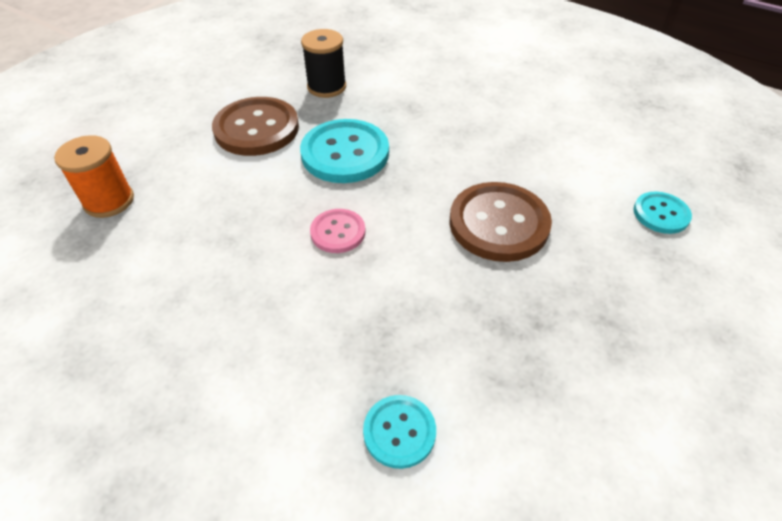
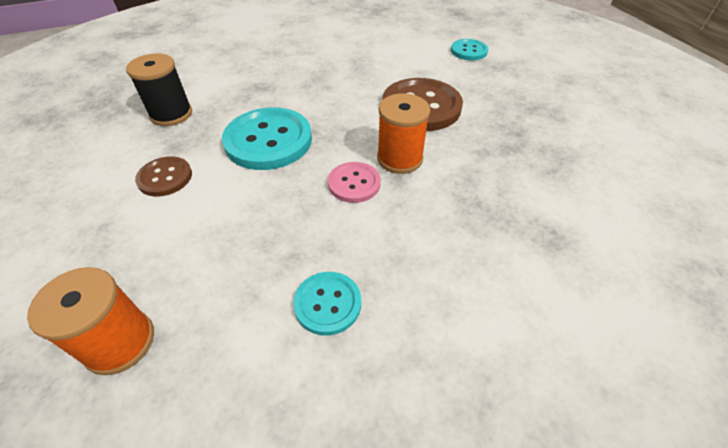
camera: 55 degrees left, 0 degrees up
(256, 129) = (165, 178): brown button -> brown button, size x0.55
(399, 246) = (399, 158): none -> orange spool
(399, 432) = (570, 235): turquoise button -> turquoise button (327, 304)

